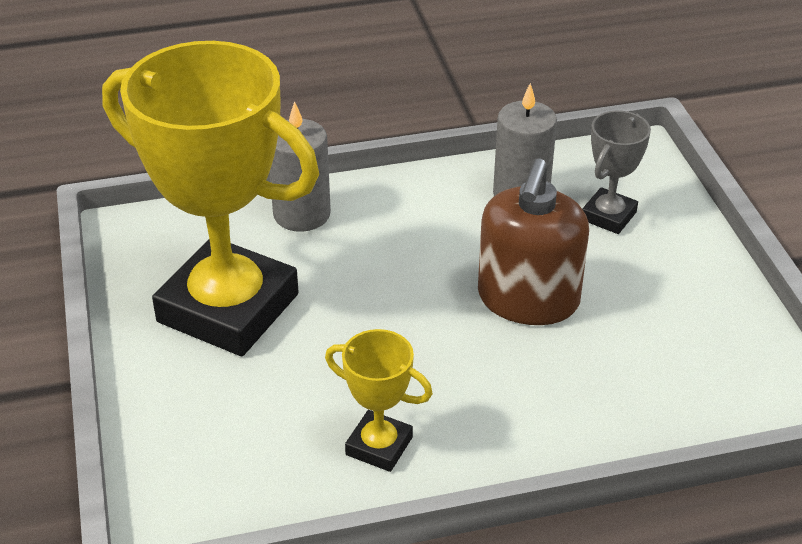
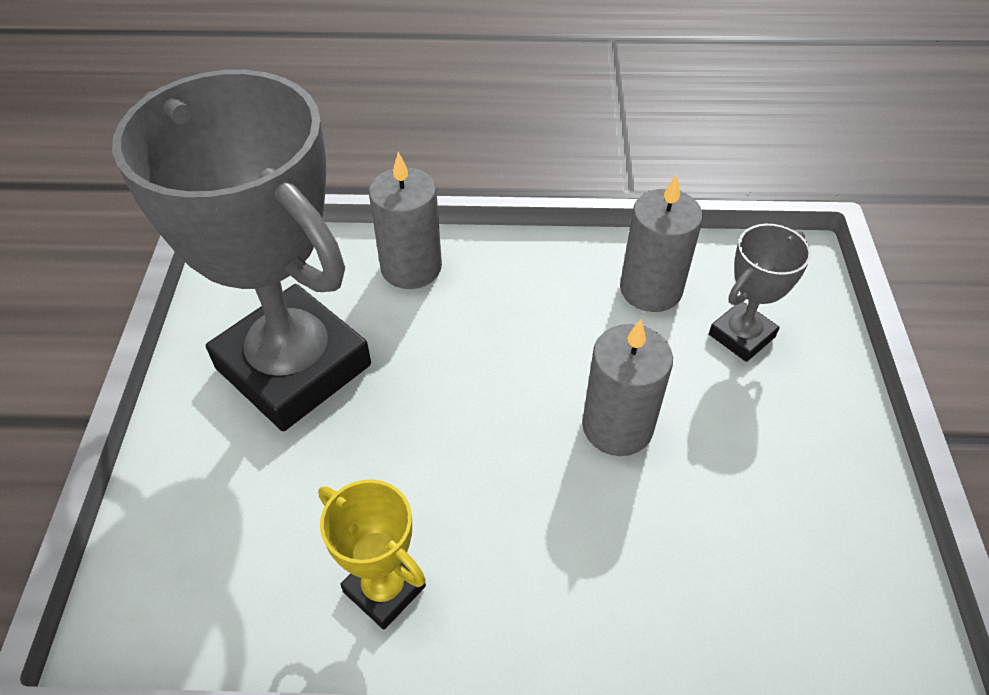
camera: 15 degrees right, 10 degrees up
(228, 308) = (293, 366): yellow trophy -> grey trophy
(528, 299) = (617, 426): brown soap dispenser -> grey candle

